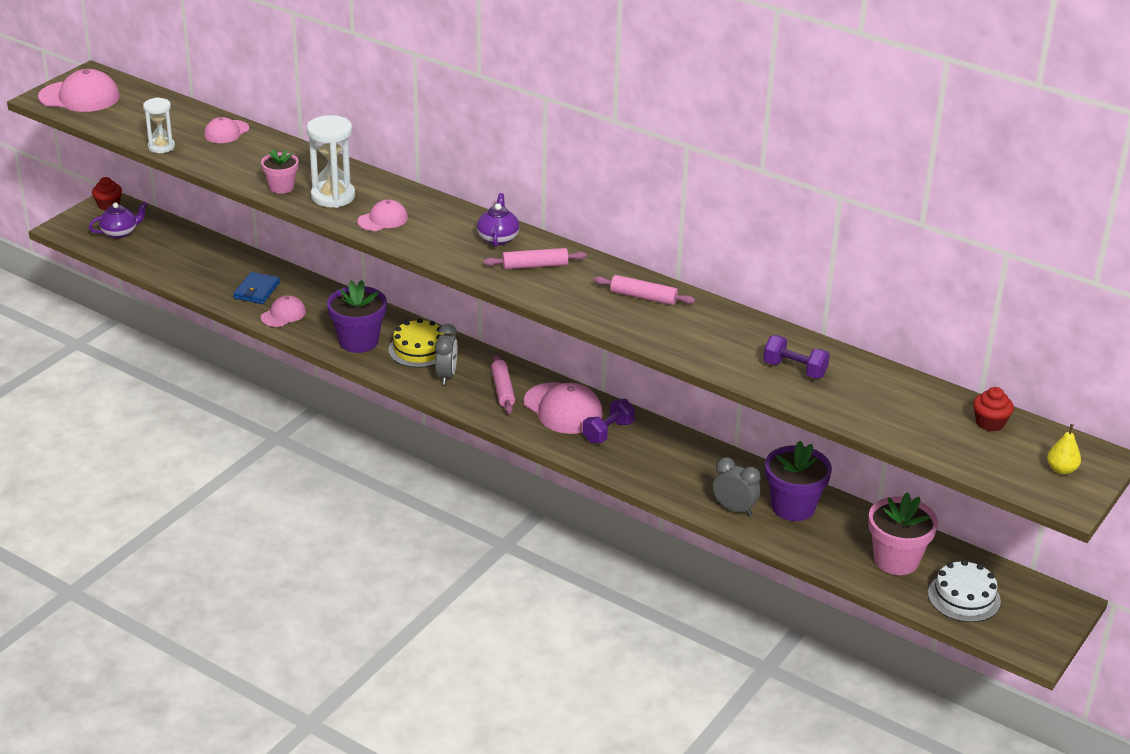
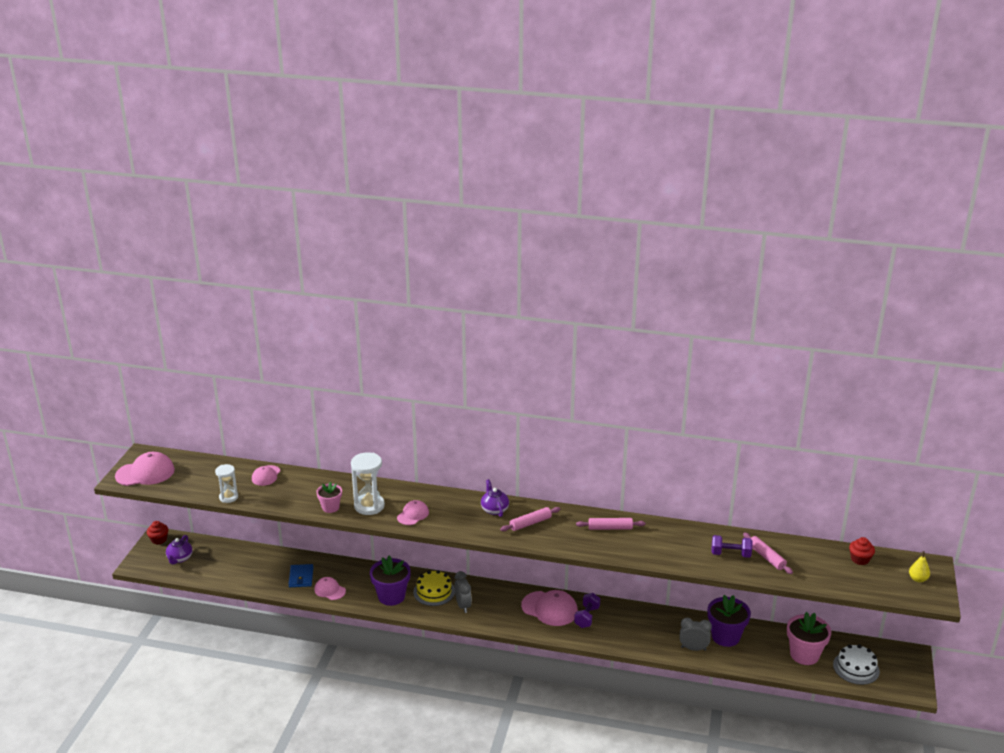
camera: 20 degrees left, 5 degrees down
(120, 233) = (180, 558): purple teapot -> purple teapot turned 150 degrees clockwise
(283, 314) = (329, 590): pink cap -> pink cap turned 75 degrees counterclockwise
(502, 389) = (504, 605): pink rolling pin -> pink rolling pin (766, 557)

